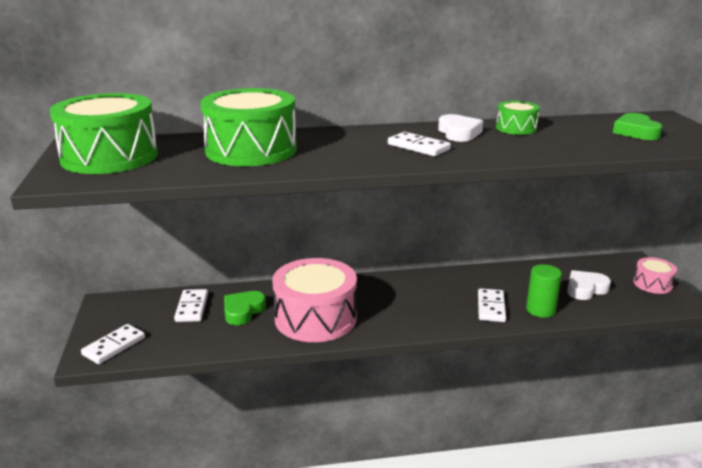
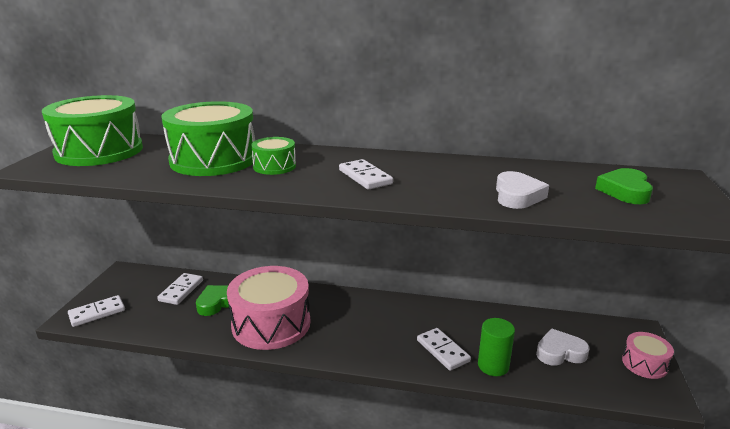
camera: 20 degrees right, 0 degrees up
(459, 133) = (423, 167): white heart -> white heart (517, 196)
(491, 307) = (443, 351): white domino -> white domino turned 60 degrees counterclockwise
(516, 128) = (490, 169): green drum -> green drum (274, 166)

